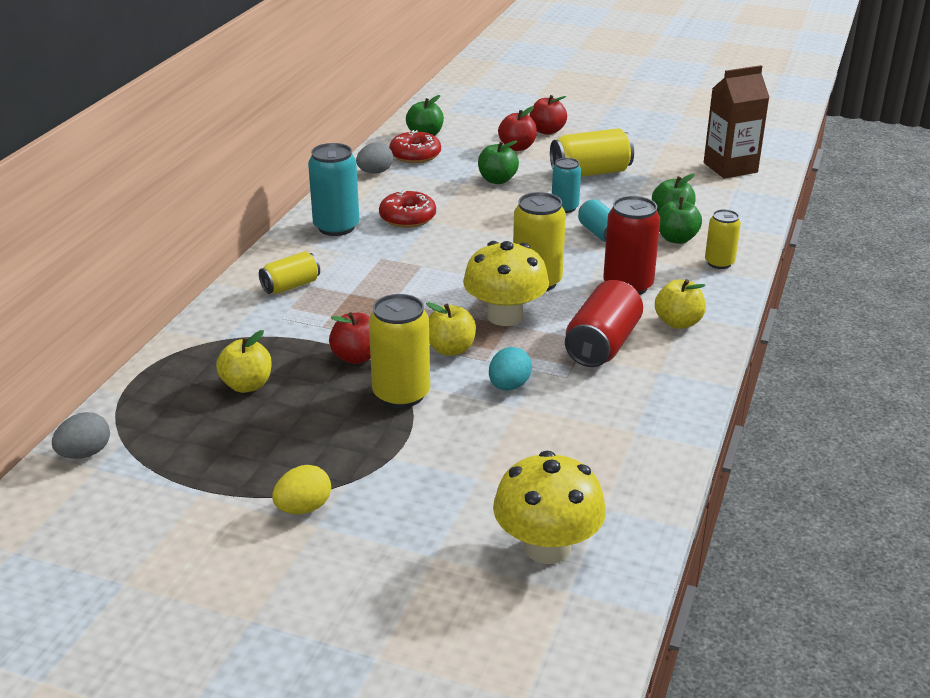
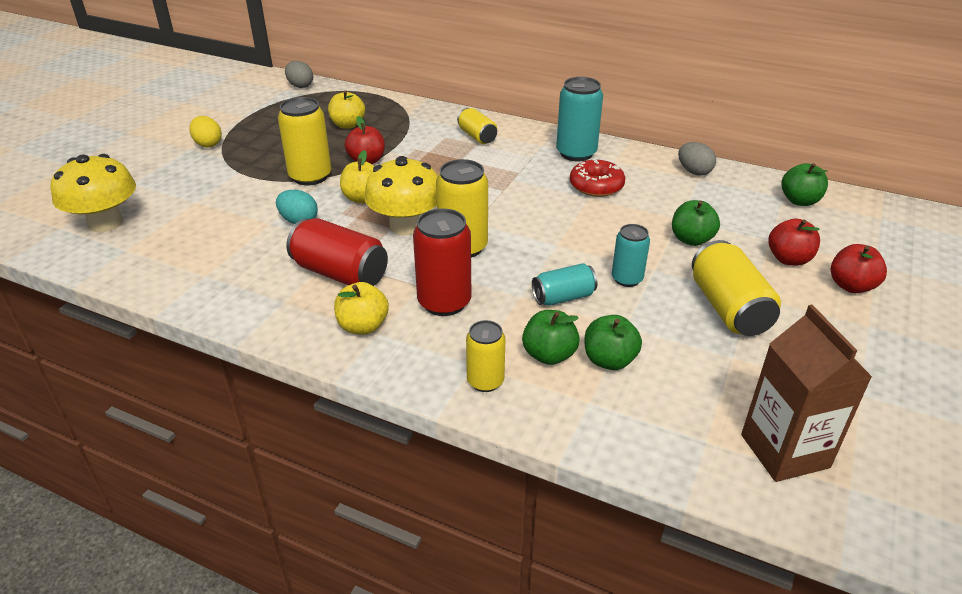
camera: 95 degrees right, 5 degrees up
(415, 155) = (742, 193): red donut -> none

